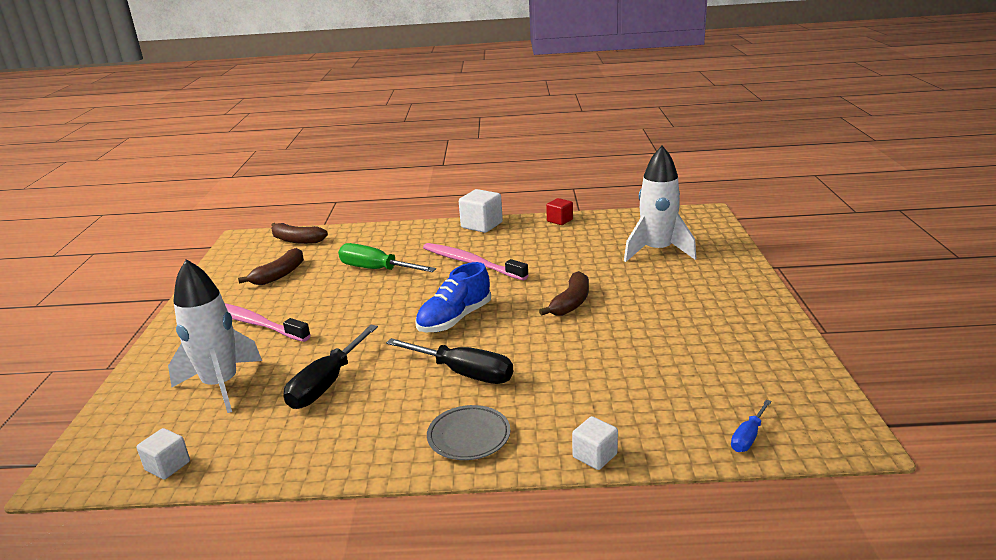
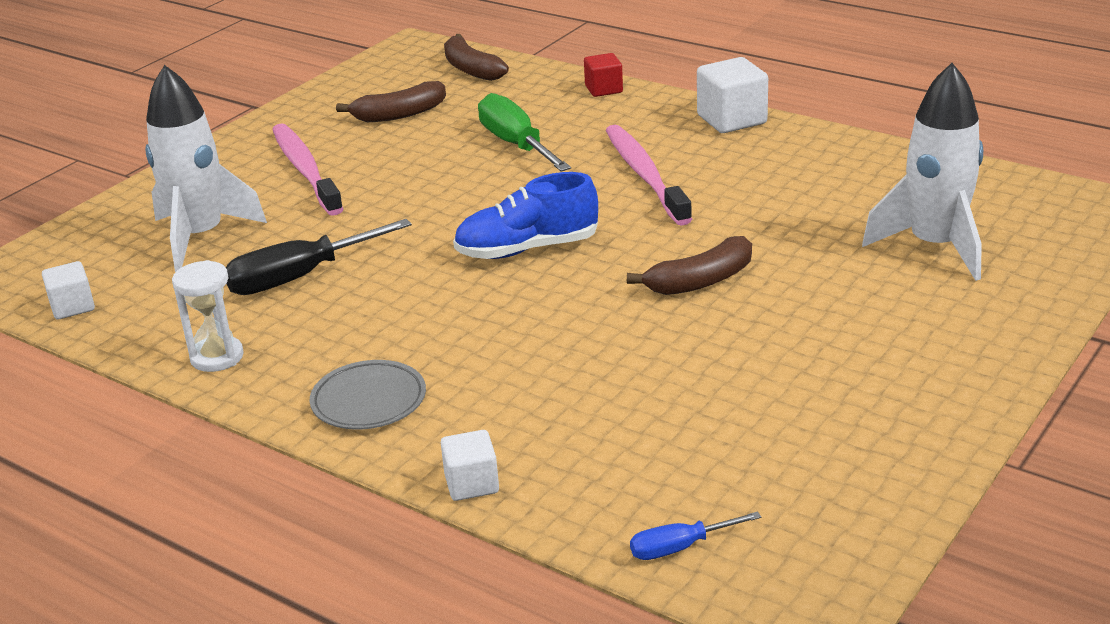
camera: 35 degrees right, 5 degrees up
(328, 453) = (217, 357): none -> white hourglass
(463, 373) = (453, 324): black screwdriver -> none
(559, 220) = (855, 147): red cube -> red cube (603, 89)

